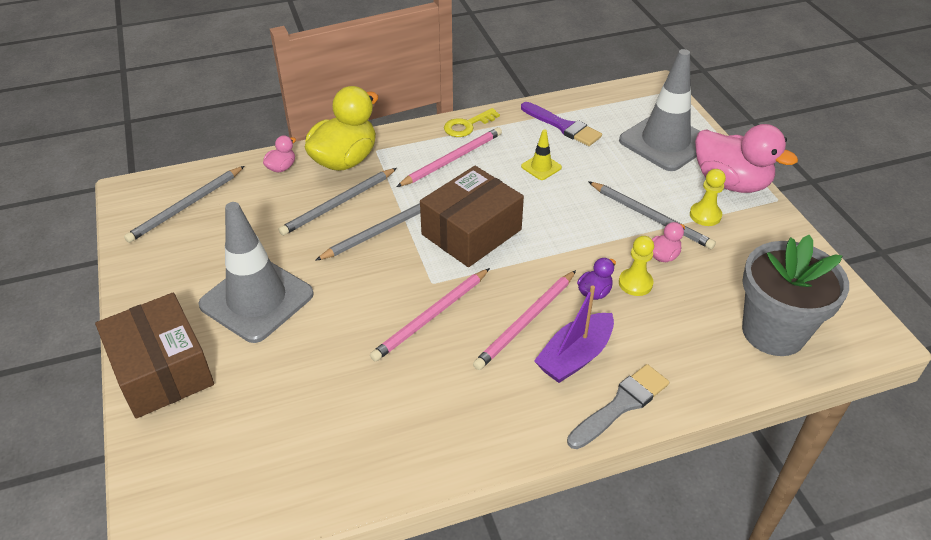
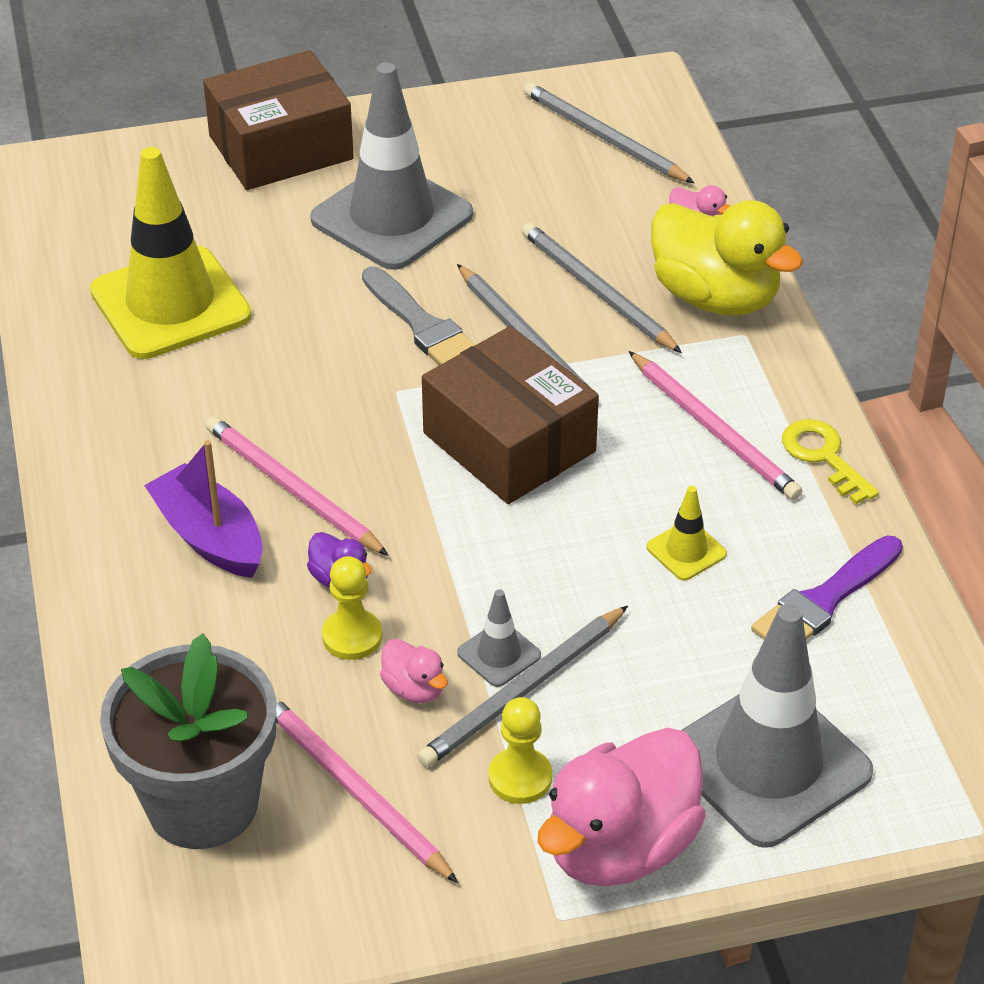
camera: 95 degrees right, 0 degrees up
(346, 412) = (170, 303): none -> yellow traffic cone
(431, 316) = (324, 387): pink pencil -> pink pencil (354, 790)
(621, 405) = (106, 576): grey brush -> grey brush (422, 326)
(629, 227) = (499, 654): none -> grey traffic cone

